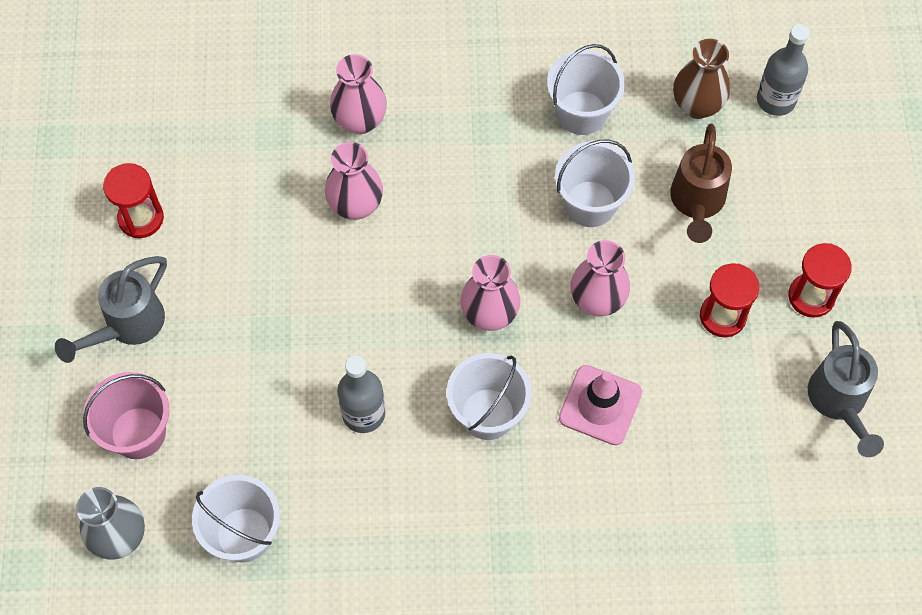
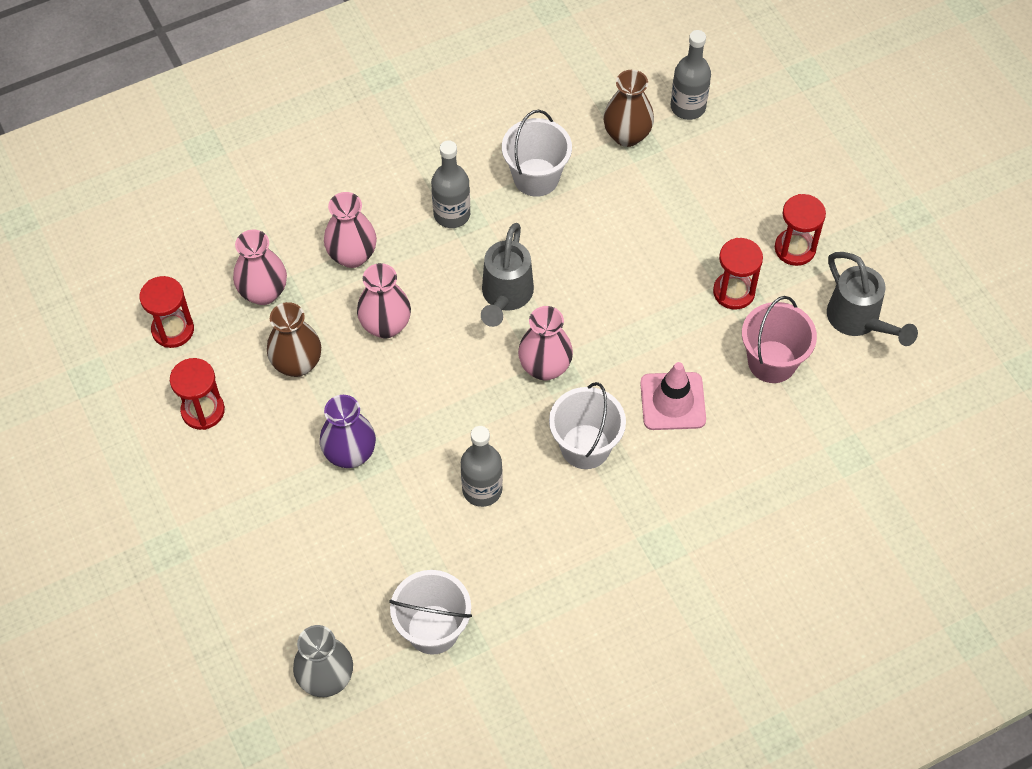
camera: 25 degrees left, 5 degrees down
(127, 326) = (239, 504): grey watering can -> grey watering can (505, 297)
(138, 433) = (296, 587): pink bucket -> pink bucket (772, 362)
(154, 125) = (173, 330): none -> red hourglass
(252, 208) = (297, 364): none -> brown vase
(255, 321) = (350, 454): none -> purple vase
(478, 117) = (452, 214): none -> grey bottle
(590, 204) = (581, 247): white bucket -> none
(597, 300) = (627, 320): pink vase -> pink vase (263, 292)
(696, 203) = (667, 212): brown watering can -> none

